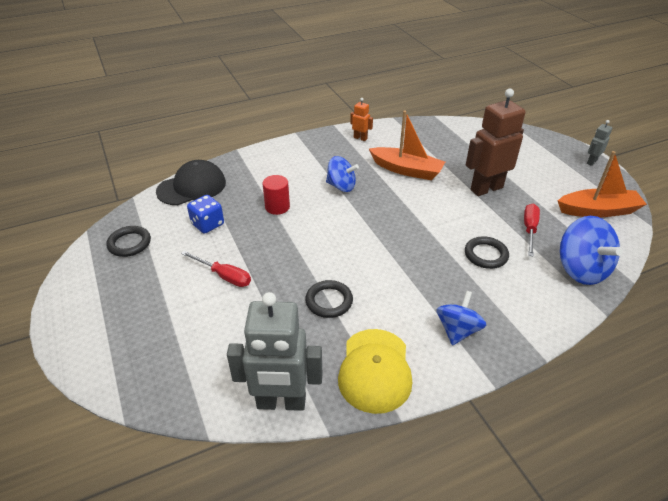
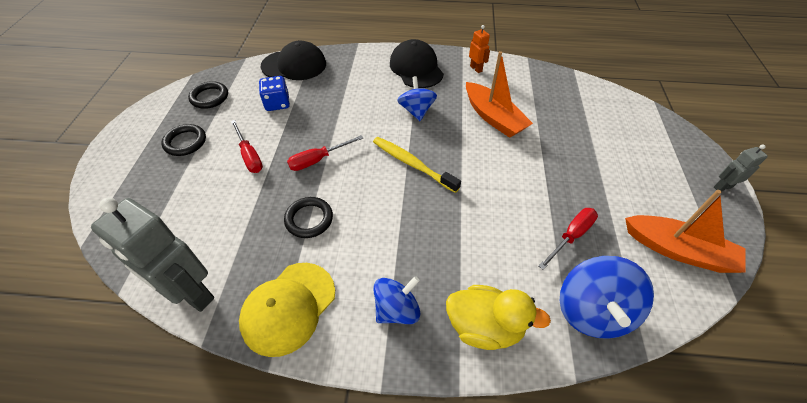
camera: 30 degrees right, 10 degrees up
(277, 207) = (344, 109): red cylinder -> none
(292, 254) = (318, 160): none -> red screwdriver
(310, 153) = (416, 68): none -> black cap
(341, 186) = (416, 111): blue spinning top -> blue spinning top turned 150 degrees counterclockwise
(375, 227) = (412, 164): none -> yellow toothbrush
(486, 188) = (561, 169): brown robot -> none
(486, 255) = (497, 242): black ring -> black ring (185, 142)
(525, 311) = (484, 326): none -> yellow duck

